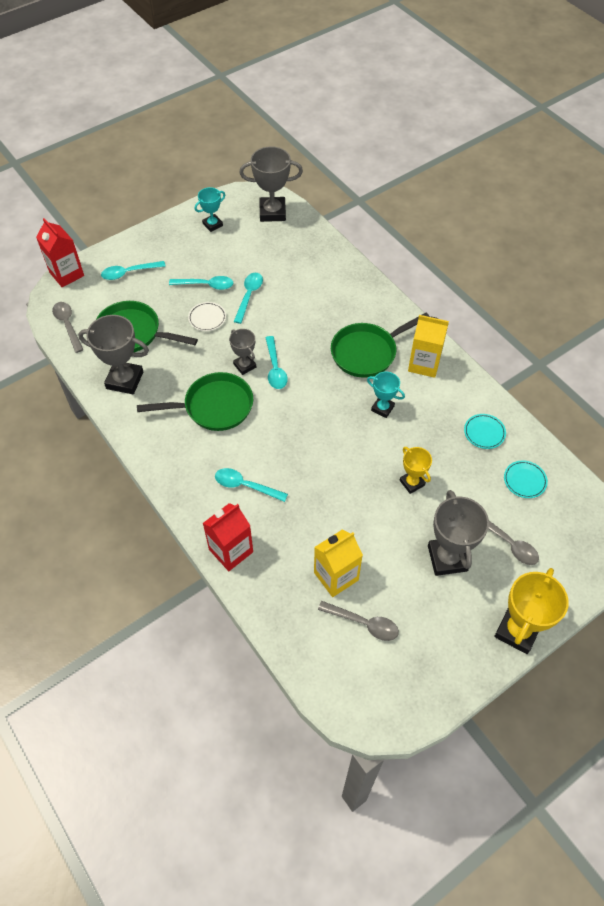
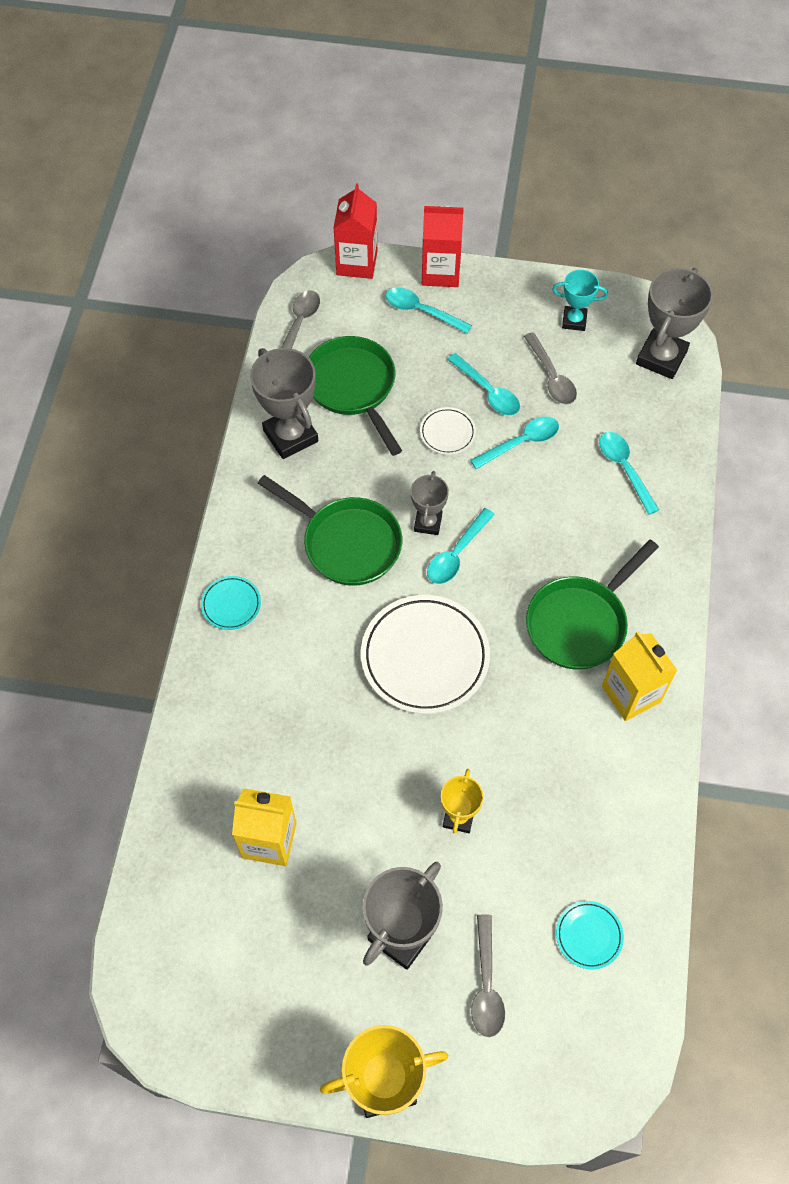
camera: 45 degrees right, 5 degrees up
(231, 551) = (200, 715): red carton -> red carton (440, 272)
(245, 486) = (286, 659): turquoise spoon -> turquoise spoon (624, 469)
(272, 212) = (661, 357): grey trophy -> grey trophy turned 75 degrees clockwise
(313, 426) = (425, 657): none -> white plate
(364, 623) = (242, 915): grey spoon -> grey spoon (551, 376)
(367, 352) = (580, 622): green pan -> green pan turned 60 degrees counterclockwise
(382, 408) = (523, 703): turquoise trophy -> none
(484, 432) = (607, 837): turquoise plate -> turquoise plate (231, 604)

